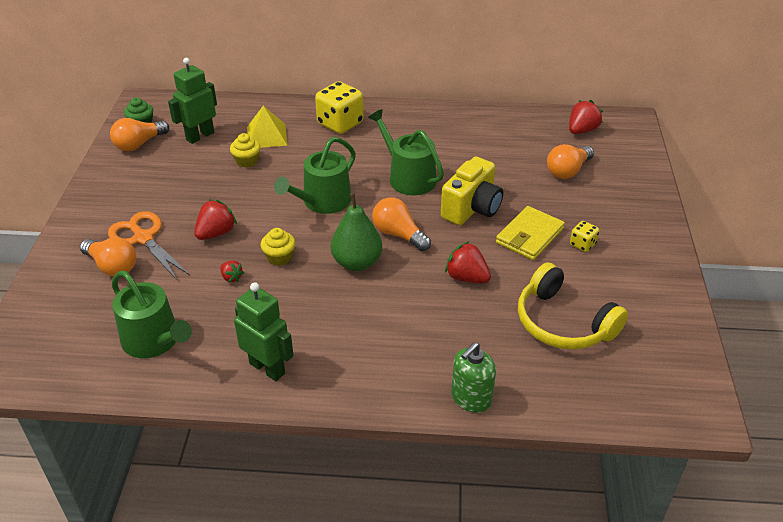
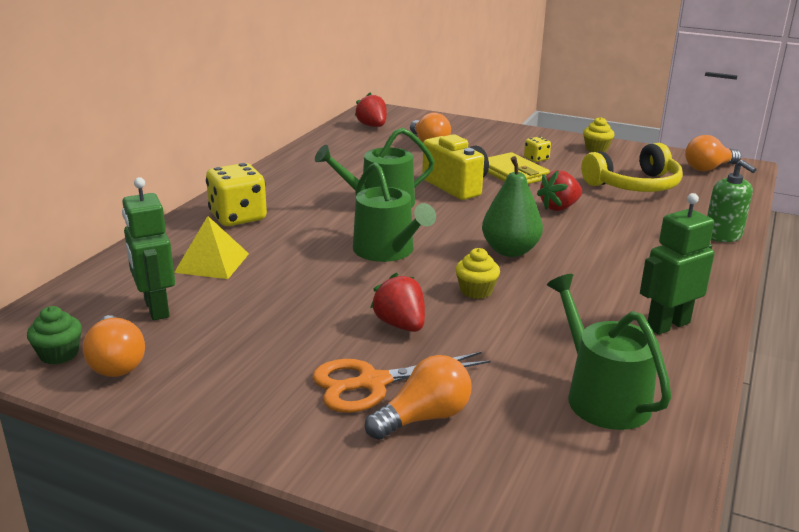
camera: 70 degrees left, 15 degrees down
(154, 341) = (602, 396): green watering can -> green watering can turned 90 degrees counterclockwise
(231, 277) = (498, 326): red strawberry -> none
(247, 161) = (257, 283): yellow cupcake -> yellow cupcake (596, 149)
(398, 234) = (475, 224): orange light bulb -> orange light bulb (708, 168)

